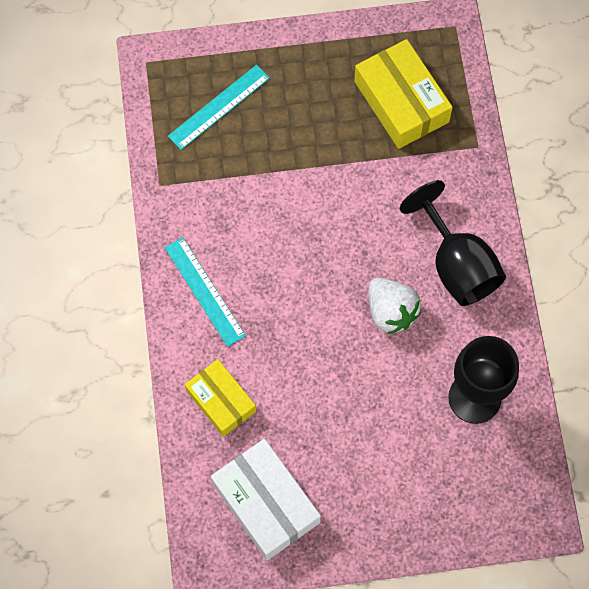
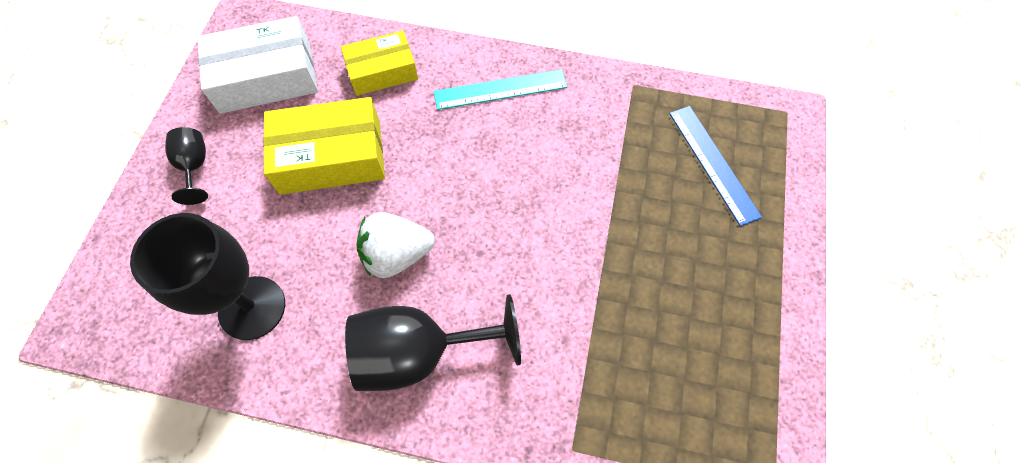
camera: 110 degrees right, 5 degrees down
(219, 107) = (713, 163): turquoise ruler -> blue ruler
(379, 513) = (195, 167): none -> black goblet
(401, 101) = (669, 371): yellow box -> yellow box (331, 157)

